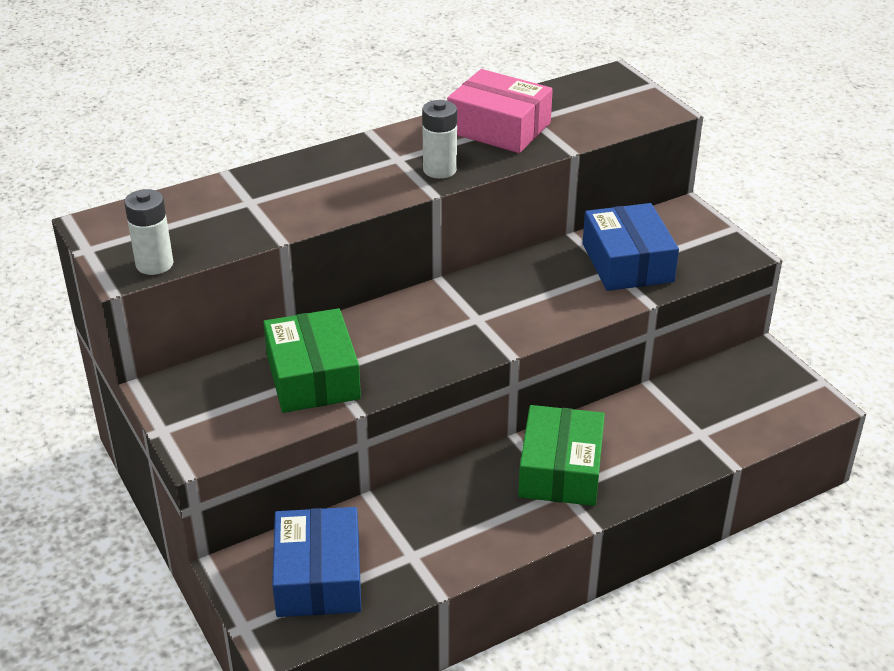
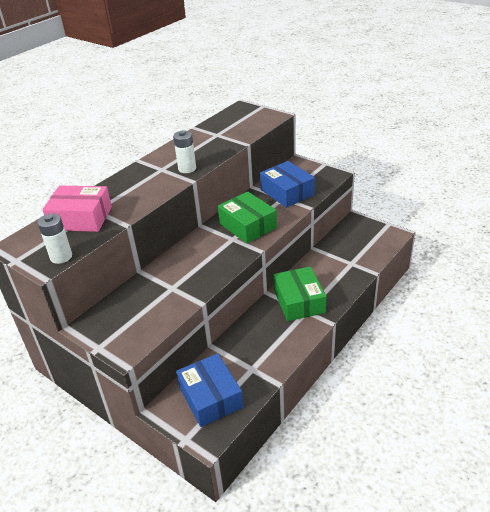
camera: 20 degrees left, 0 degrees up
(313, 376) = (166, 292): green box -> green box (247, 226)
(499, 128) = (203, 142): pink box -> pink box (81, 218)

